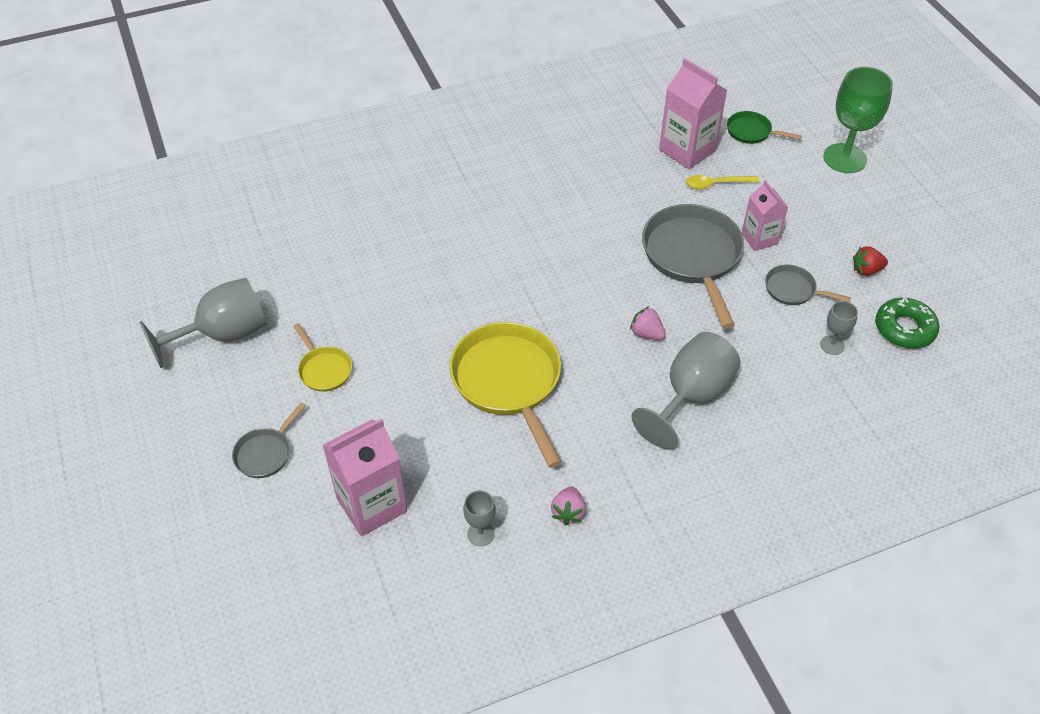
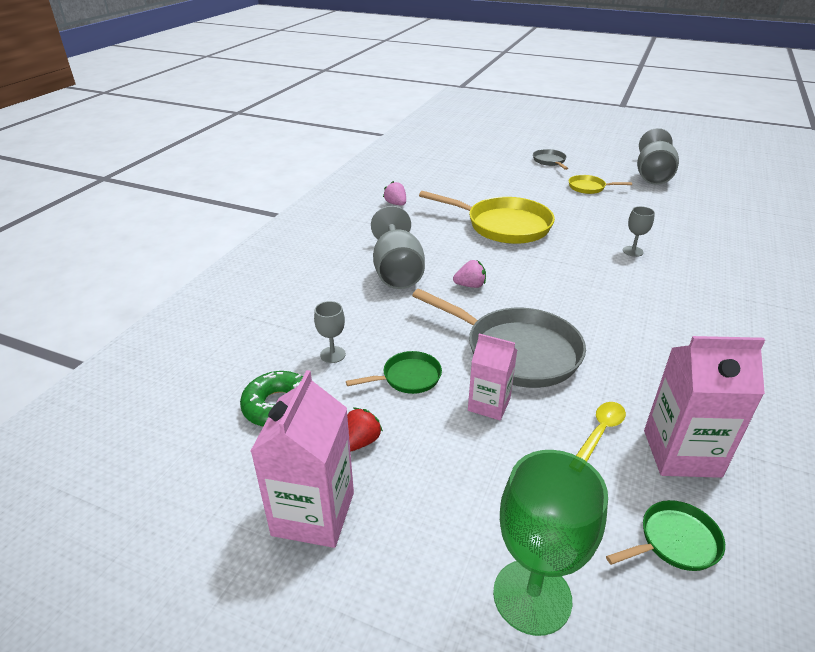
camera: 135 degrees right, 15 degrees down
(372, 505) = (481, 170): pink carton -> pink carton (313, 513)
(480, 534) = (423, 183): grey goblet -> grey goblet (633, 251)
(793, 290) = (407, 377): grey pan -> green pan

